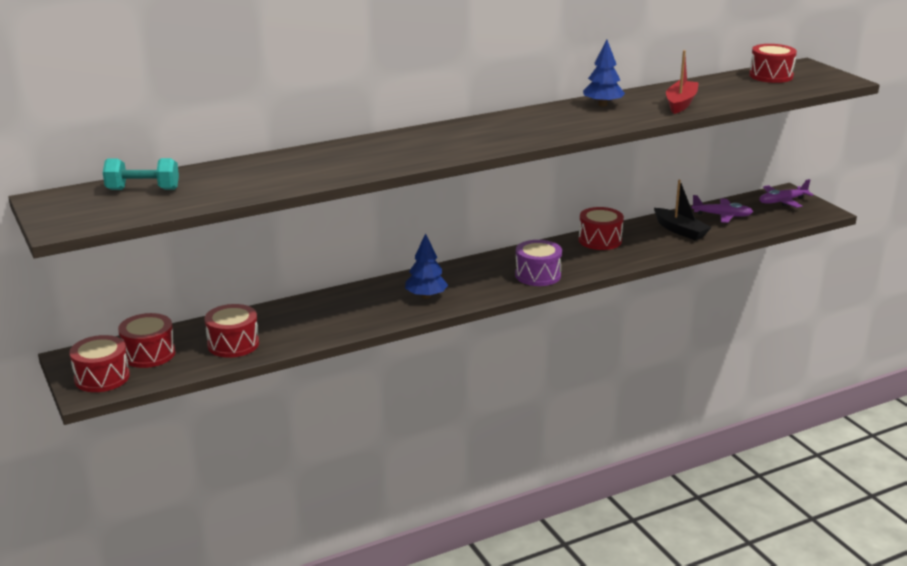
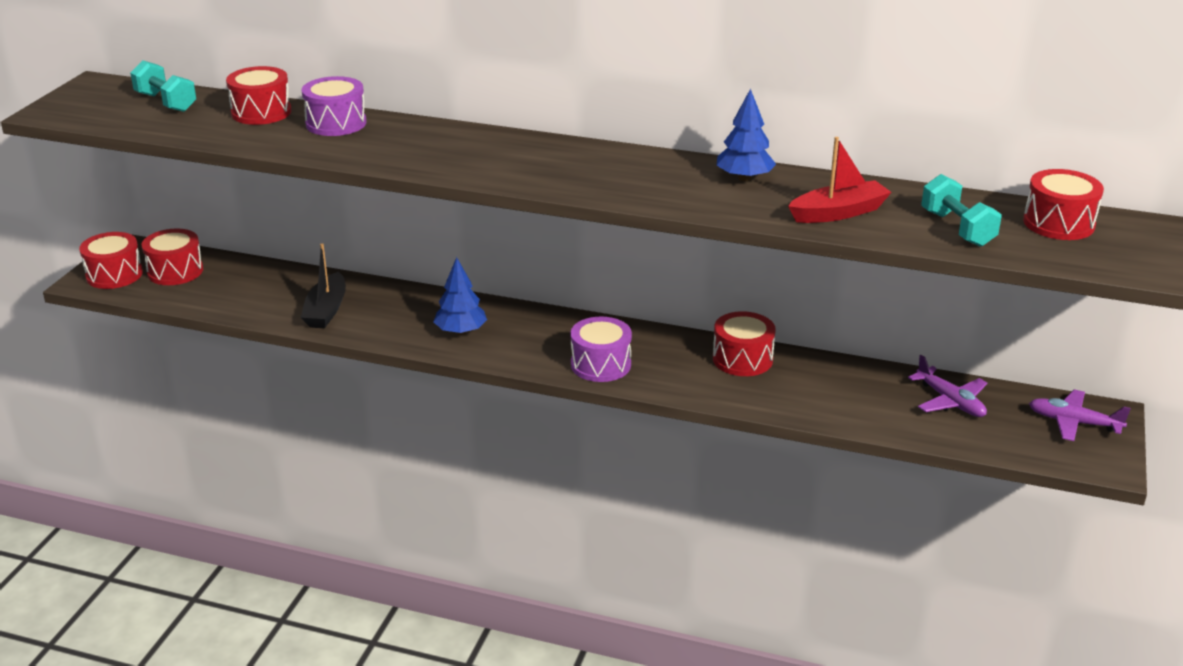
camera: 45 degrees right, 5 degrees up
(233, 344) = (240, 295): red drum -> red drum (261, 112)
(305, 158) = (336, 123): none -> purple drum
(680, 230) = (858, 394): black boat -> black boat (326, 310)
(741, 92) = (957, 228): none -> turquoise dumbbell

